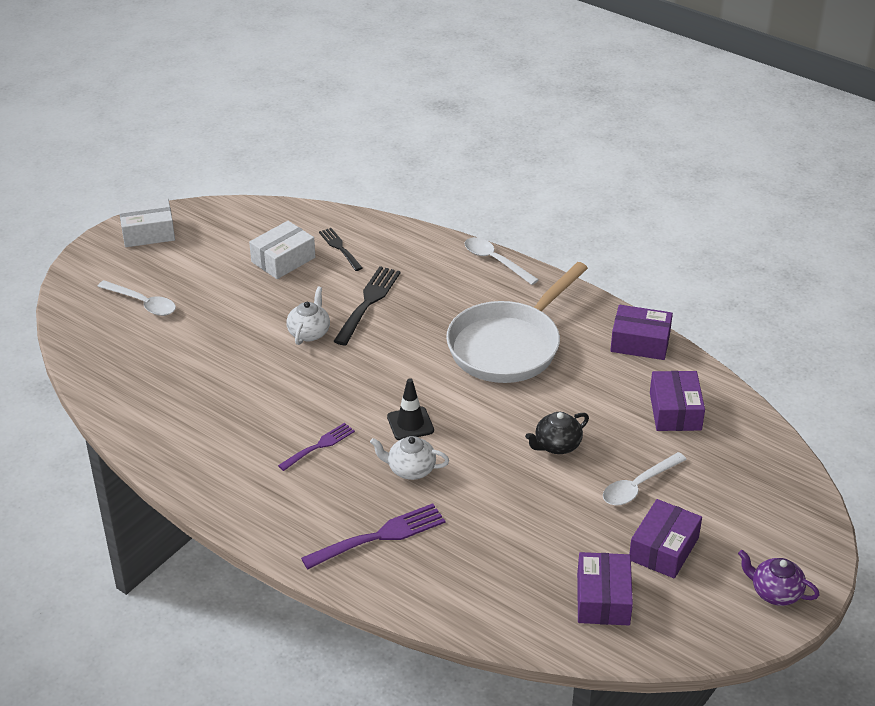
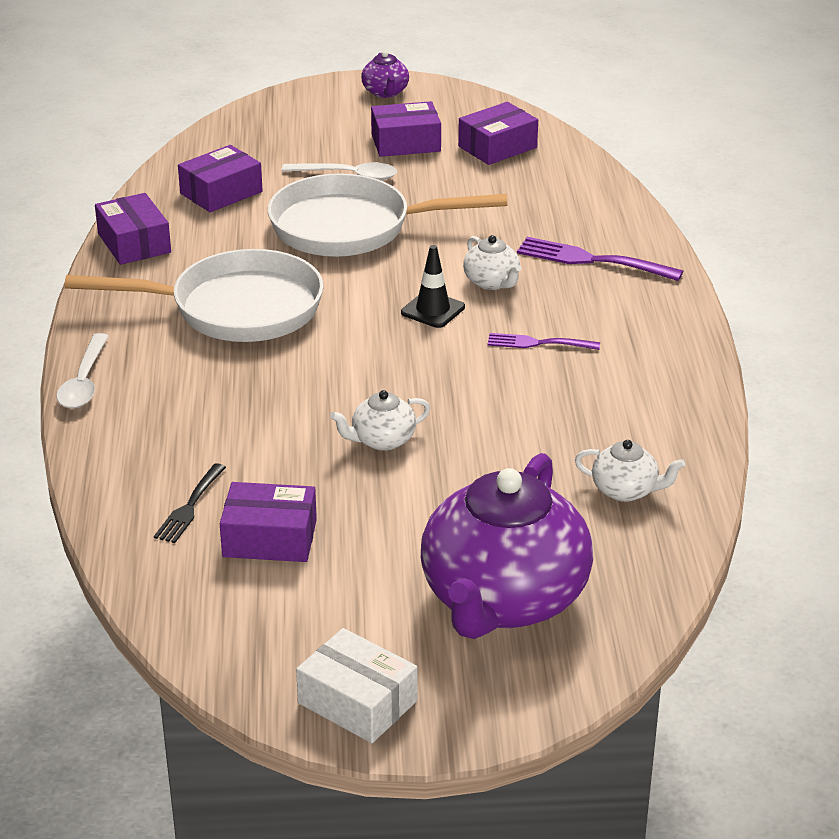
camera: 130 degrees left, 5 degrees down
(142, 303) = (503, 600): white spoon -> purple teapot
(152, 391) = (626, 490): none -> white teapot
(283, 260) = (270, 538): white box -> purple box
(368, 303) = (275, 428): black fork -> none
(557, 445) = (351, 228): black teapot -> white pan

